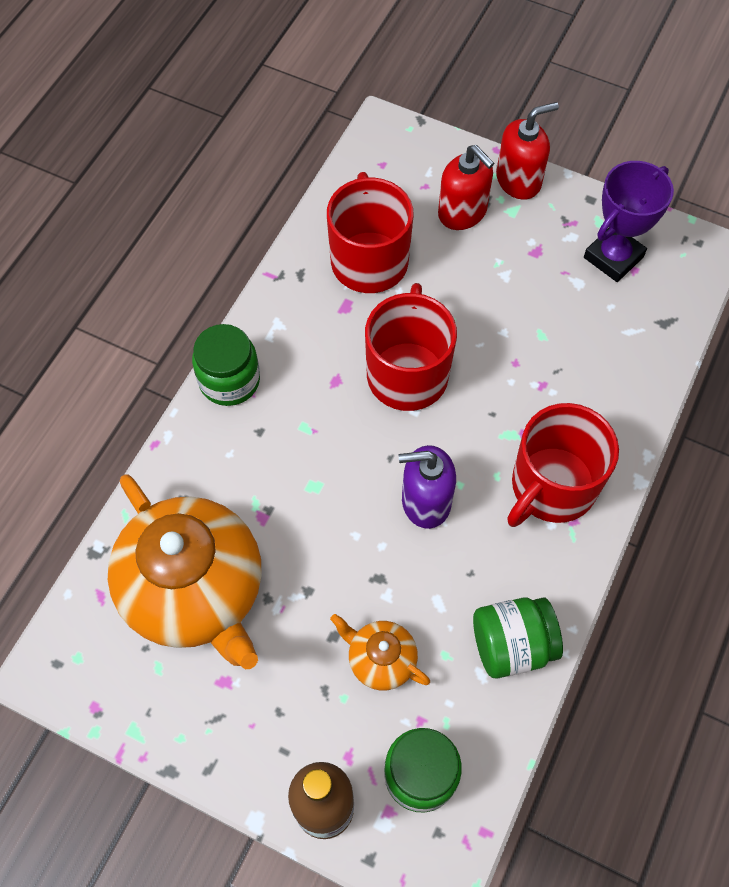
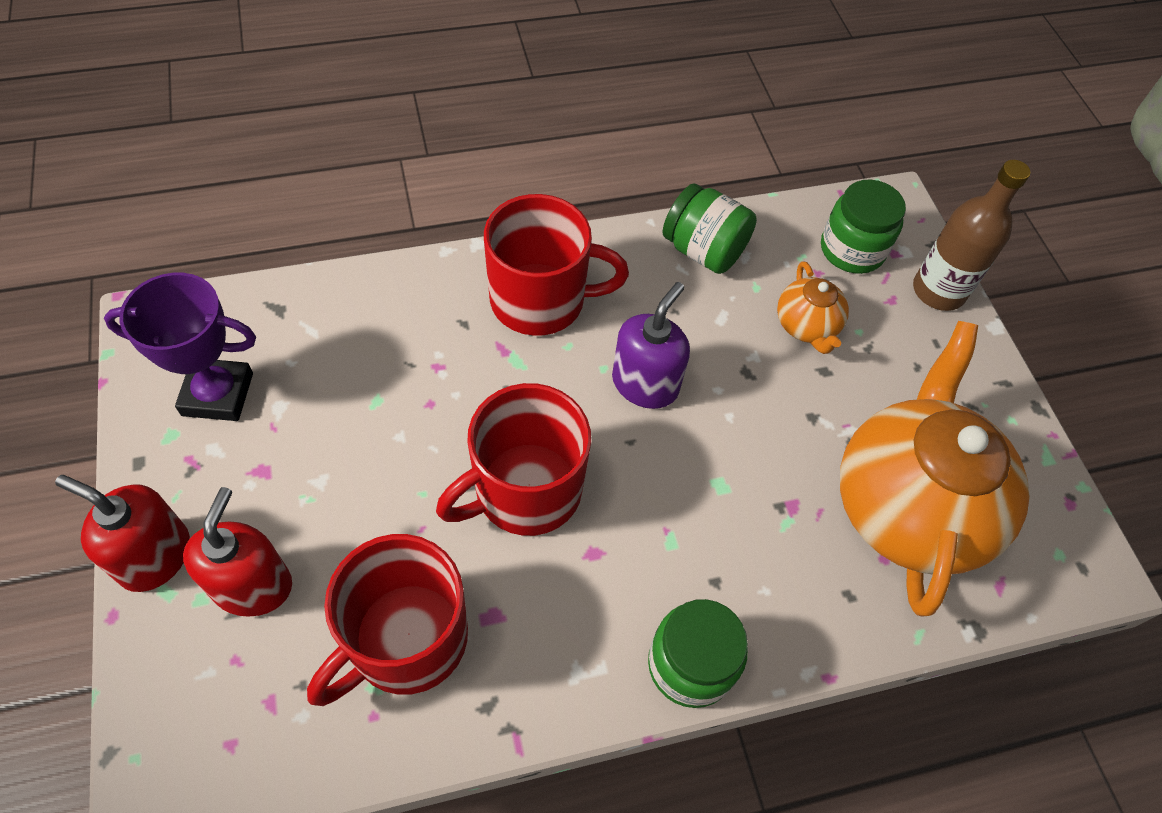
camera: 135 degrees left, 5 degrees down
(425, 501) = (645, 384): purple soap dispenser -> purple soap dispenser turned 105 degrees counterclockwise

